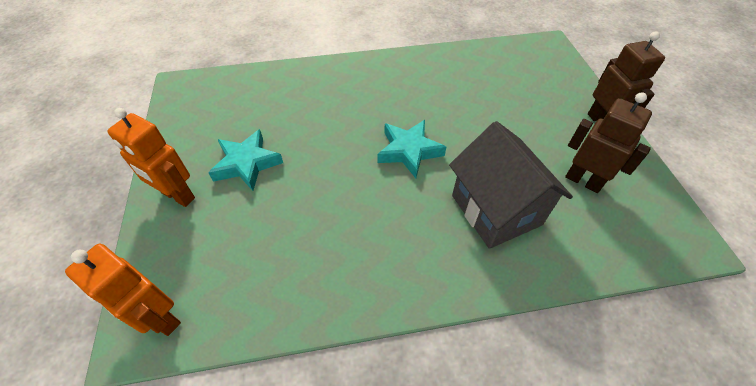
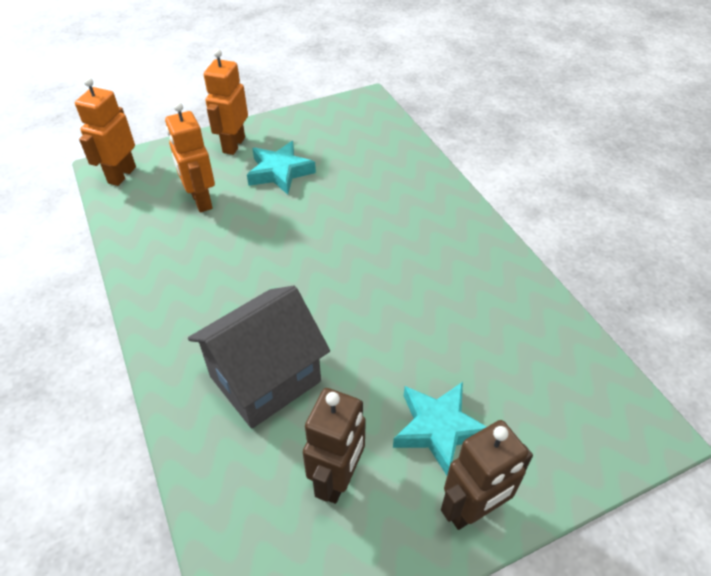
camera: 75 degrees right, 5 degrees down
(255, 235) = (201, 201): none -> orange robot
(409, 151) = (334, 286): turquoise star -> turquoise star (438, 429)

